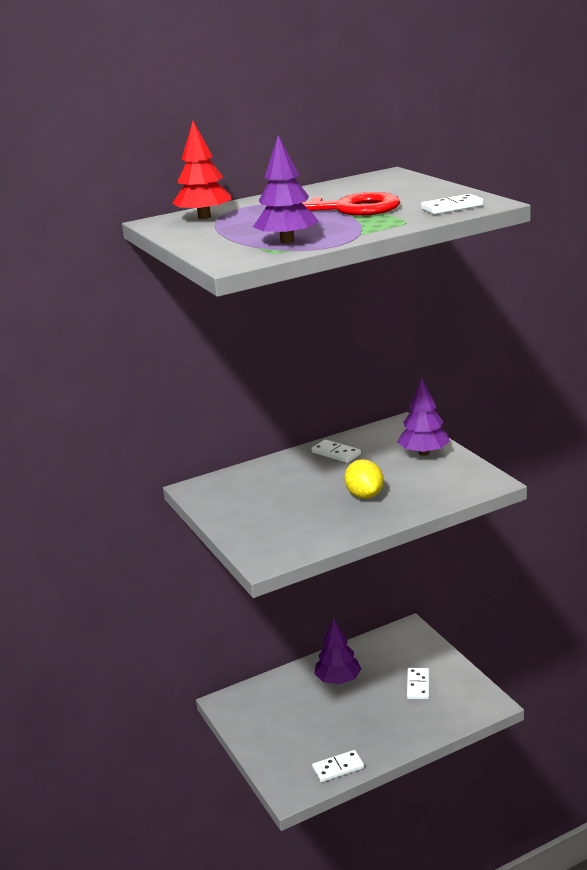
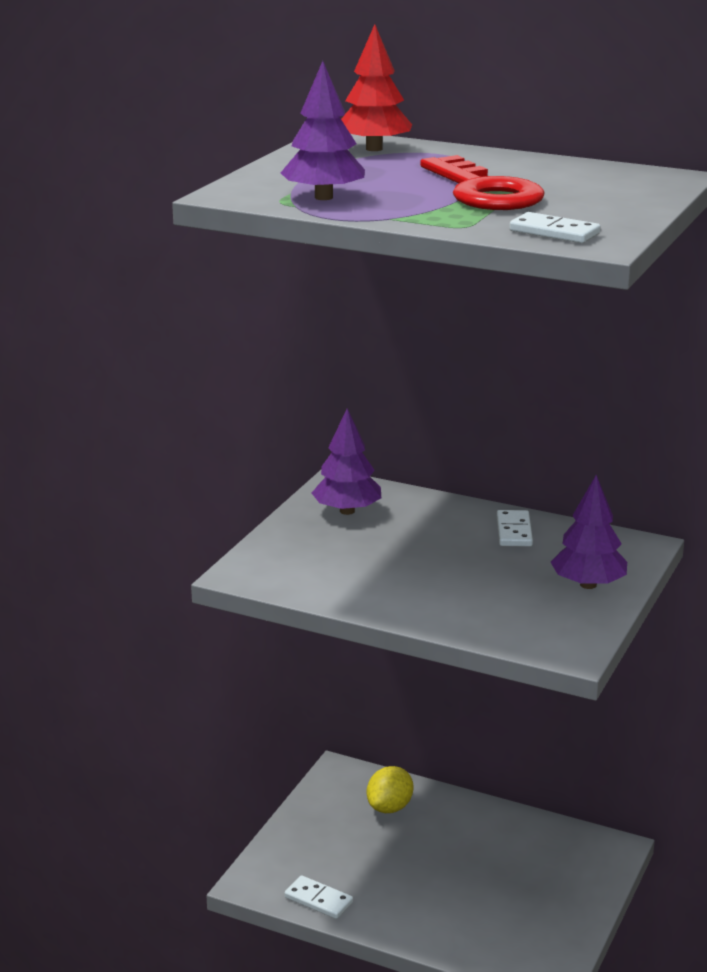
camera: 50 degrees right, 0 degrees up
(338, 680) = (460, 833): purple tree -> purple tree (347, 511)
(364, 495) = (439, 582): yellow lemon -> yellow lemon (390, 807)
(418, 685) = (518, 900): white domino -> none

